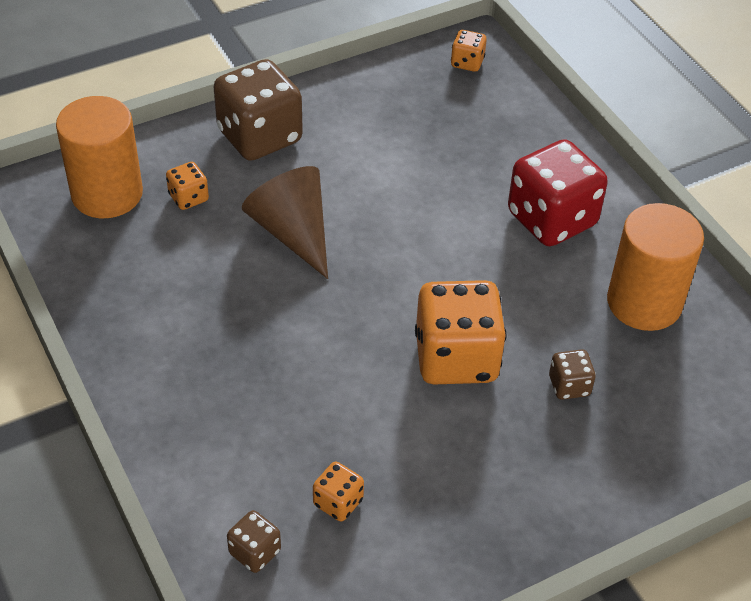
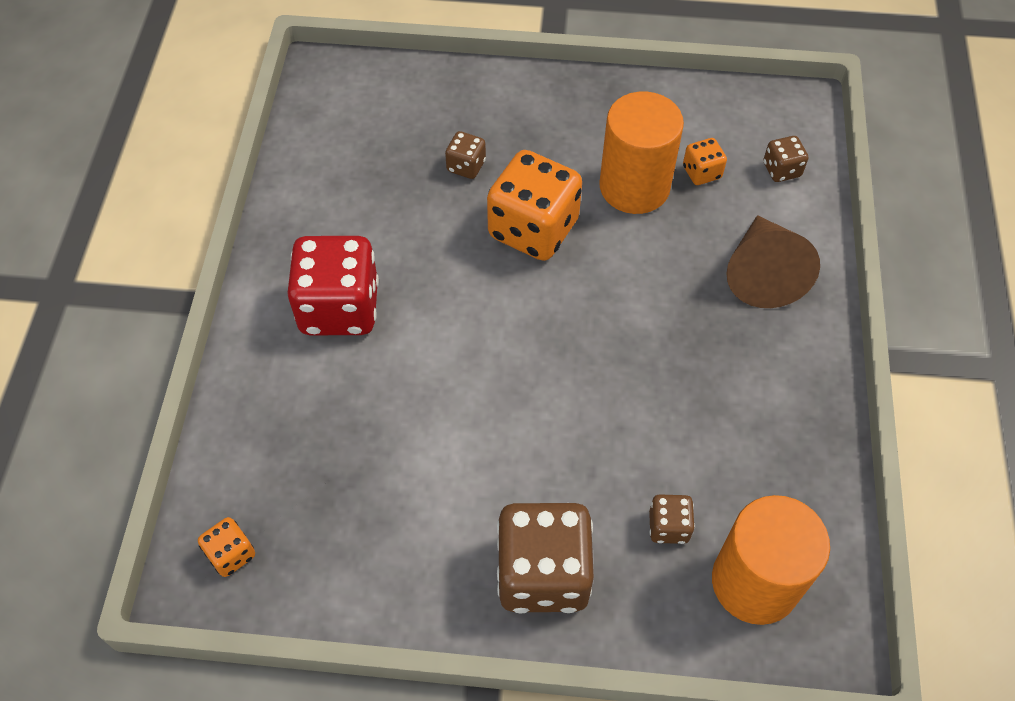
camera: 145 degrees left, 10 degrees up
(188, 198) = (668, 526): orange dice -> brown dice
(292, 232) = (588, 423): brown cone -> brown cone (762, 273)
(644, 302) = (343, 196): orange cylinder -> orange cylinder (634, 187)

